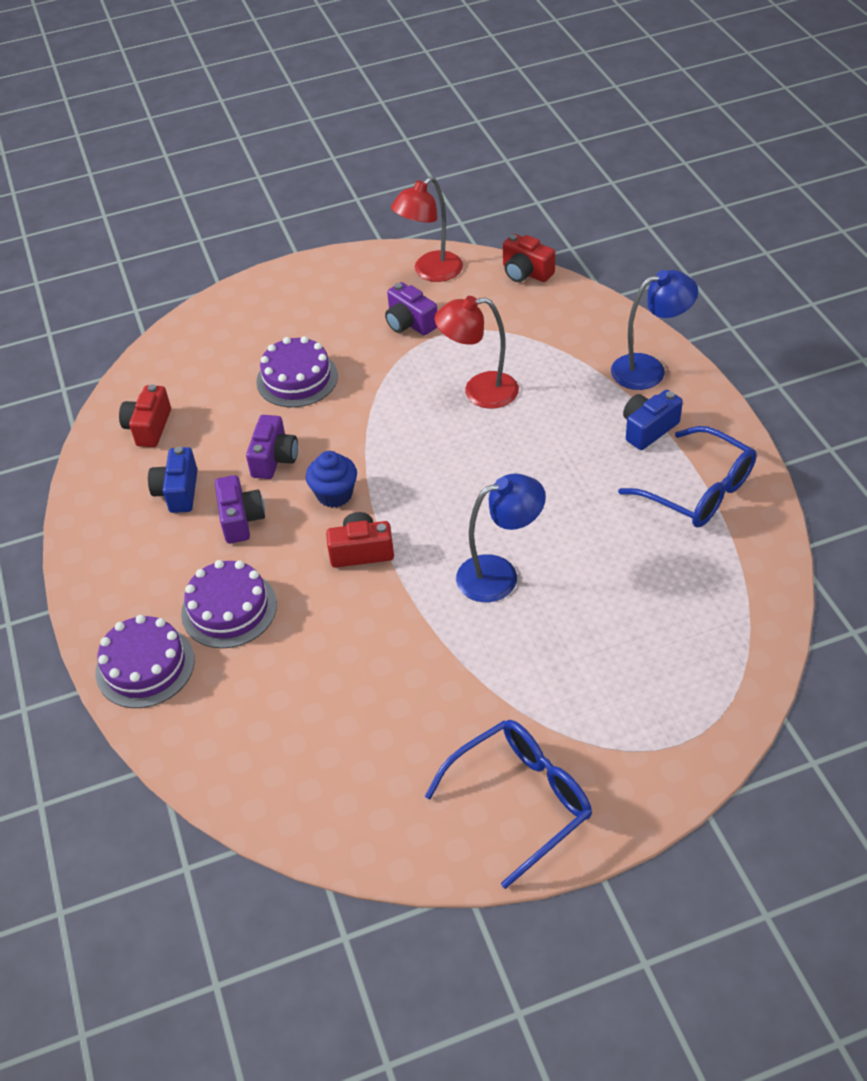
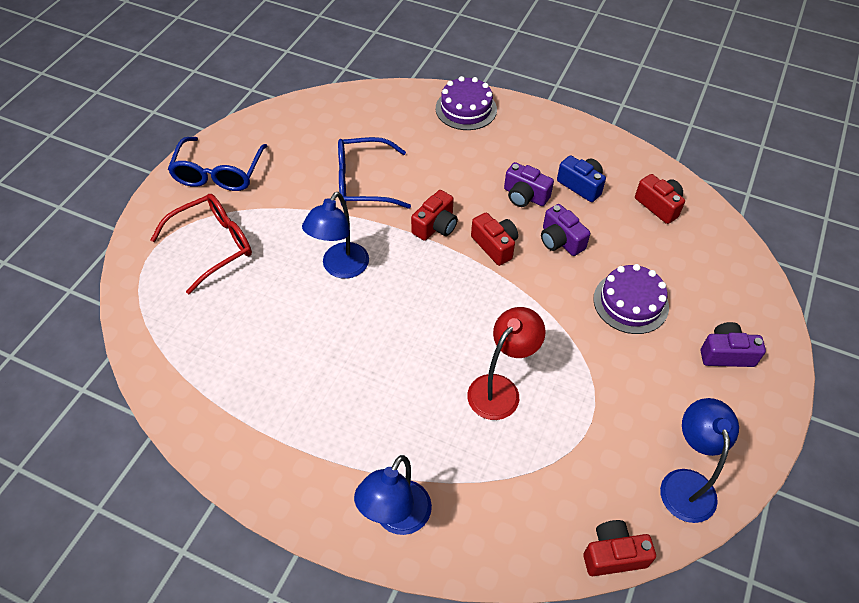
camera: 130 degrees right, 5 degrees up
(229, 609) = (464, 154): purple cake -> none
(334, 494) = (495, 246): blue cupcake -> red camera
(410, 323) = (627, 413): purple camera -> purple camera (726, 354)
(430, 272) = (685, 483): red lamp -> blue lamp
(609, 697) = (213, 246): none -> red glasses
(648, 429) = (343, 451): blue camera -> none
(698, 490) = (262, 422): blue glasses -> blue glasses (363, 183)

